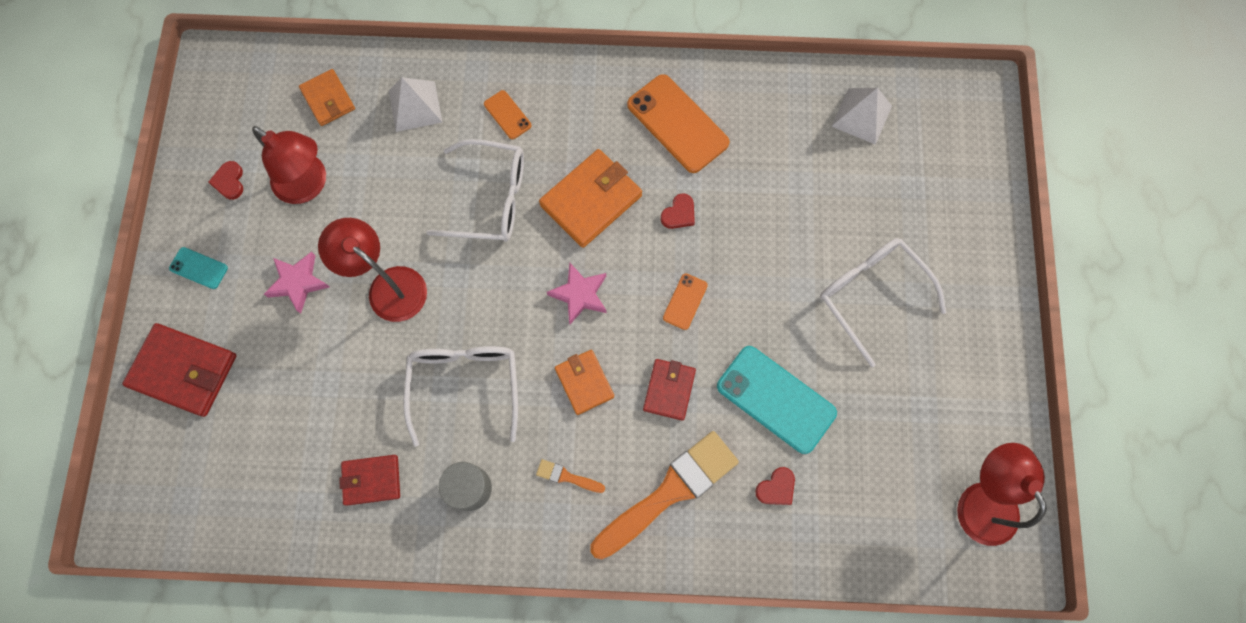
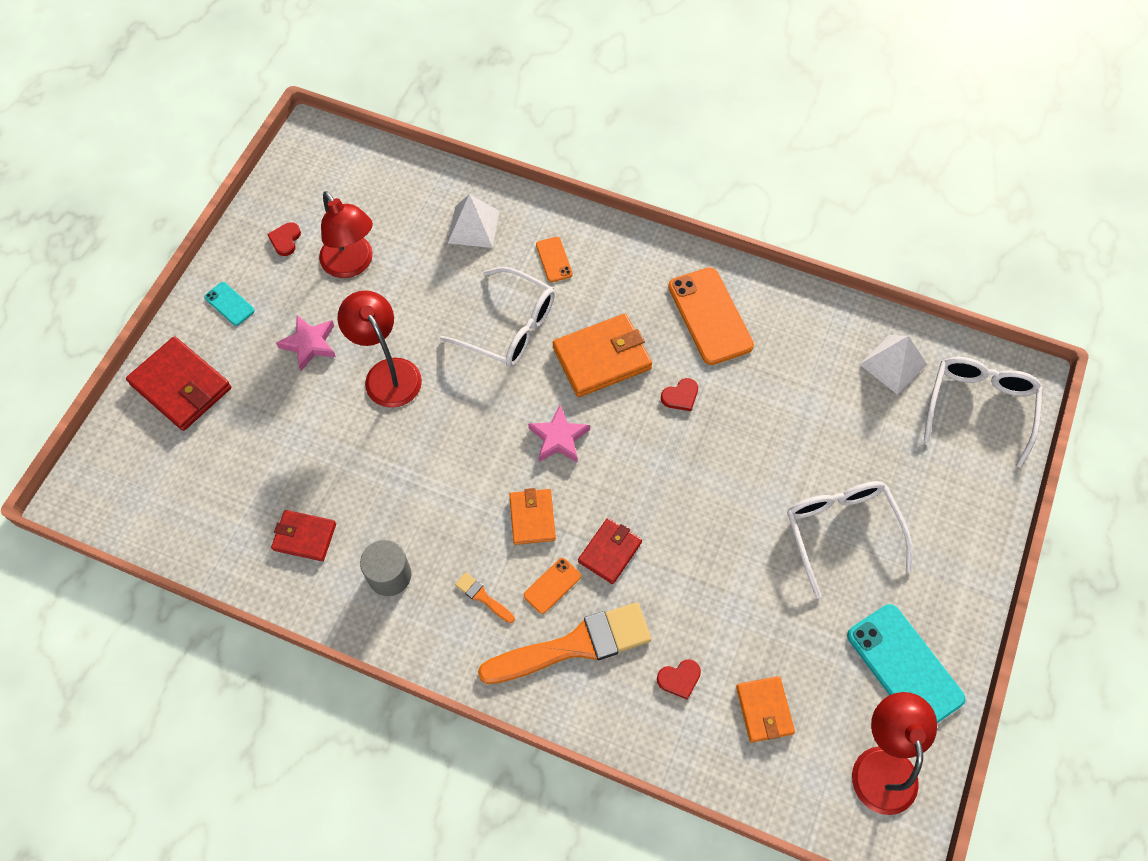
camera: 20 degrees right, 10 degrees down
(328, 99) = (399, 197): orange wallet -> orange wallet (764, 710)
(465, 386) = (421, 483): white glasses -> white glasses (979, 408)
(685, 301) = (656, 477): orange phone -> orange phone (552, 586)
(776, 399) = (710, 596): turquoise phone -> turquoise phone (904, 667)

